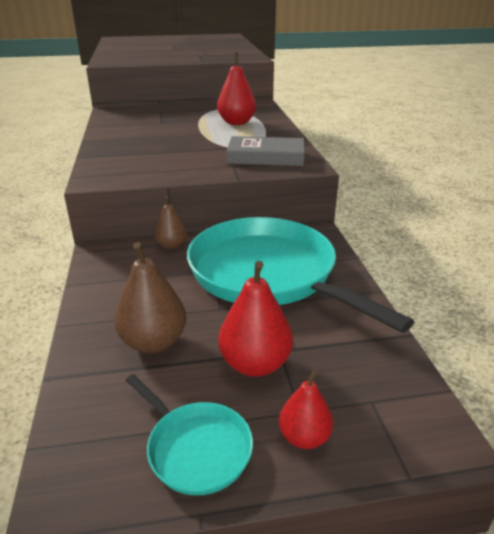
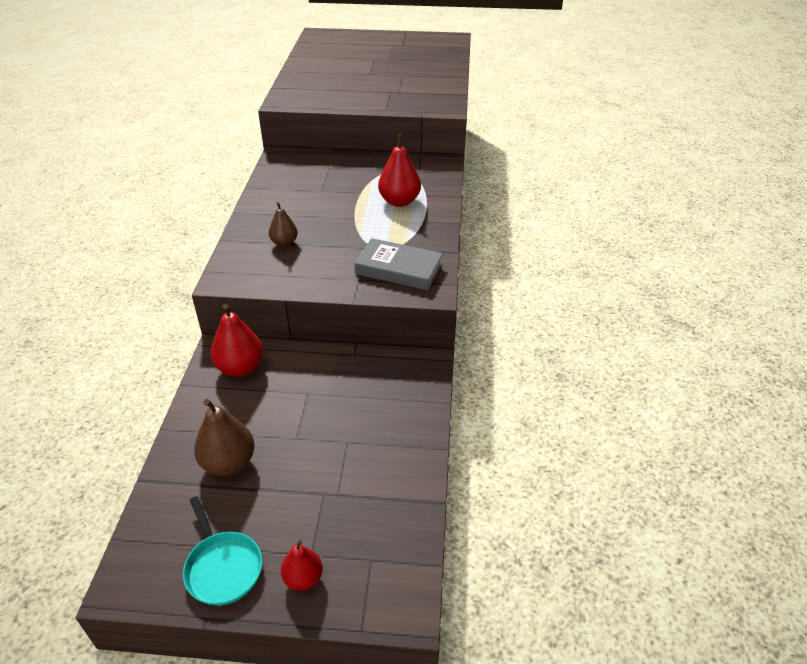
camera: 15 degrees right, 10 degrees up
(171, 245) = (285, 353): brown pear -> brown pear (284, 243)
(255, 364) = (298, 503): red pear -> red pear (240, 367)
(267, 274) = (354, 407): turquoise pan -> none

